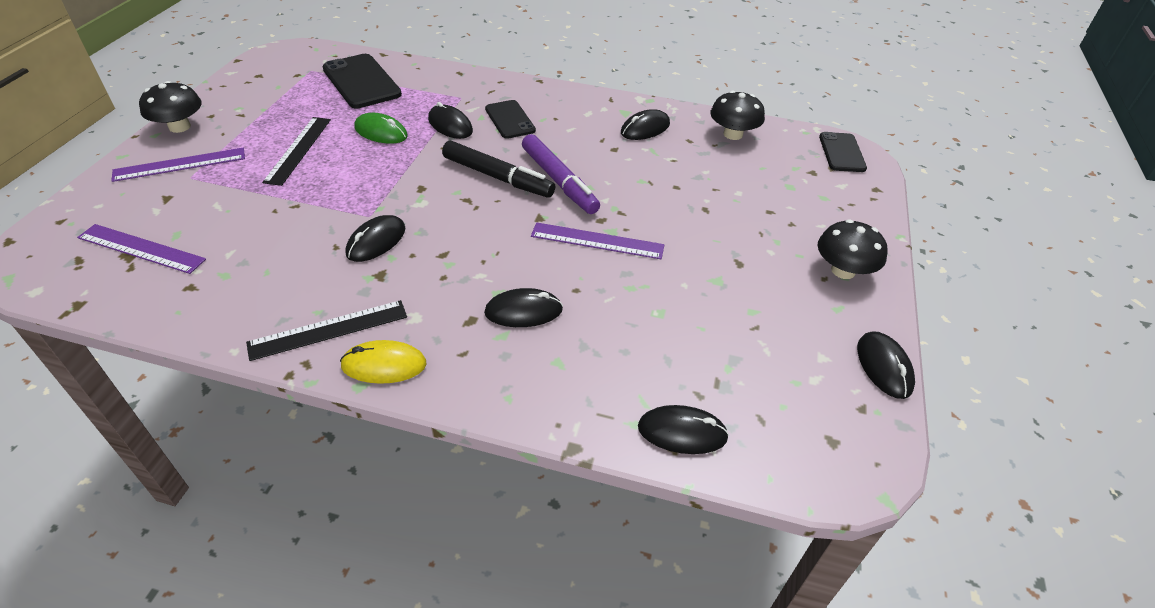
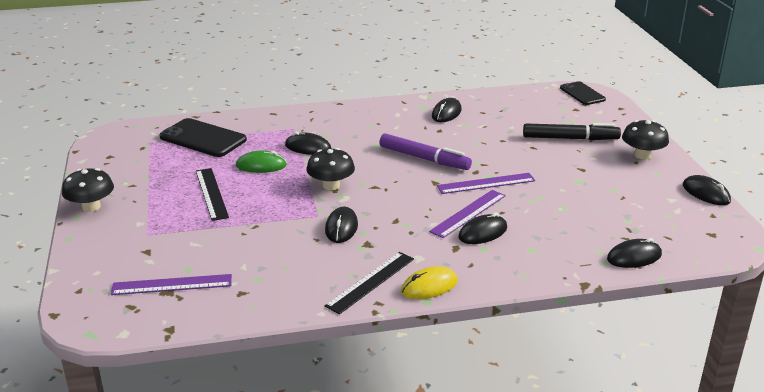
camera: 25 degrees left, 15 degrees down
(180, 164) = (127, 229): purple ruler -> purple ruler (468, 213)
(497, 177) = (380, 168): black marker -> black marker (570, 138)
(510, 120) = (347, 132): black phone -> none
(733, 134) = (506, 101): black mushroom -> black mushroom (331, 185)

